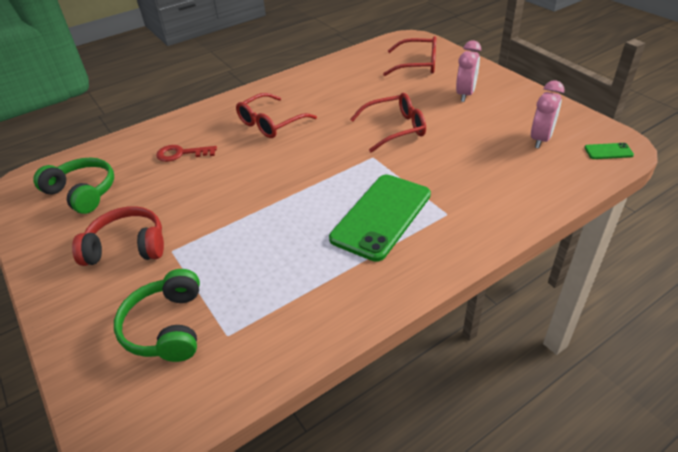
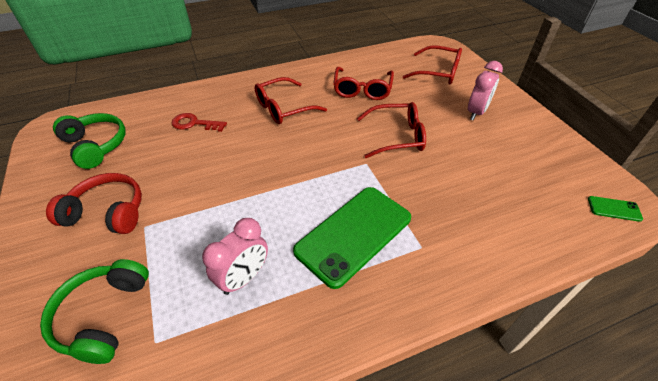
camera: 10 degrees right, 5 degrees up
(346, 93) = (362, 90): none -> red glasses
(540, 139) = (542, 178): pink clock -> pink clock (244, 277)

